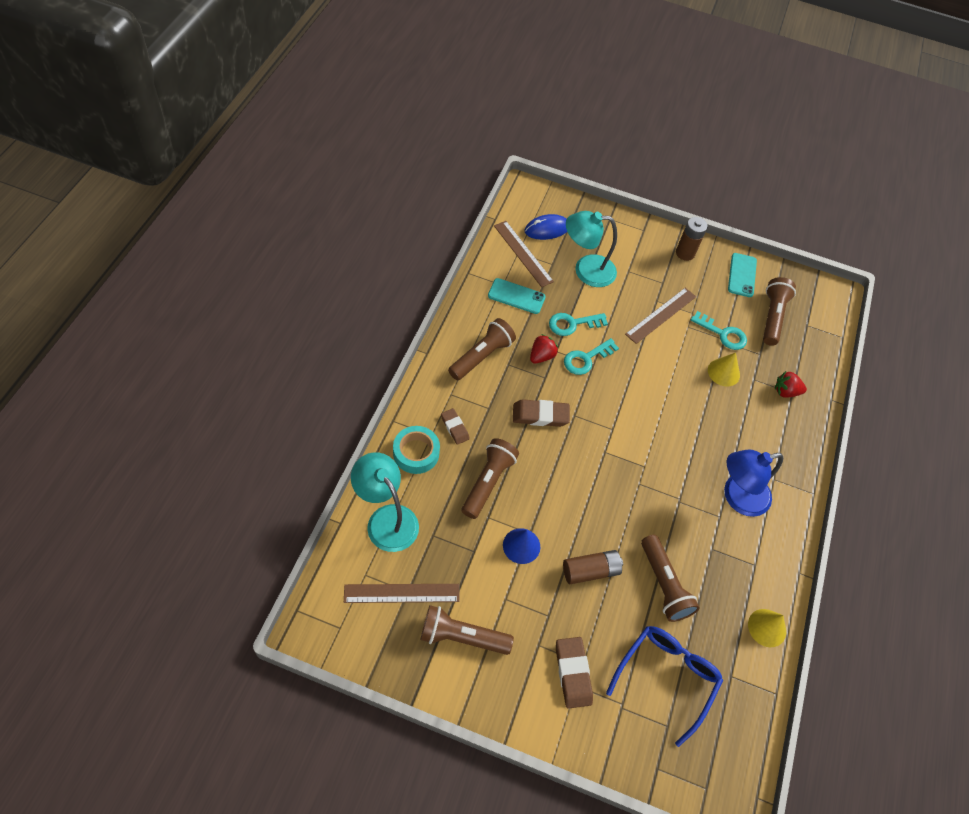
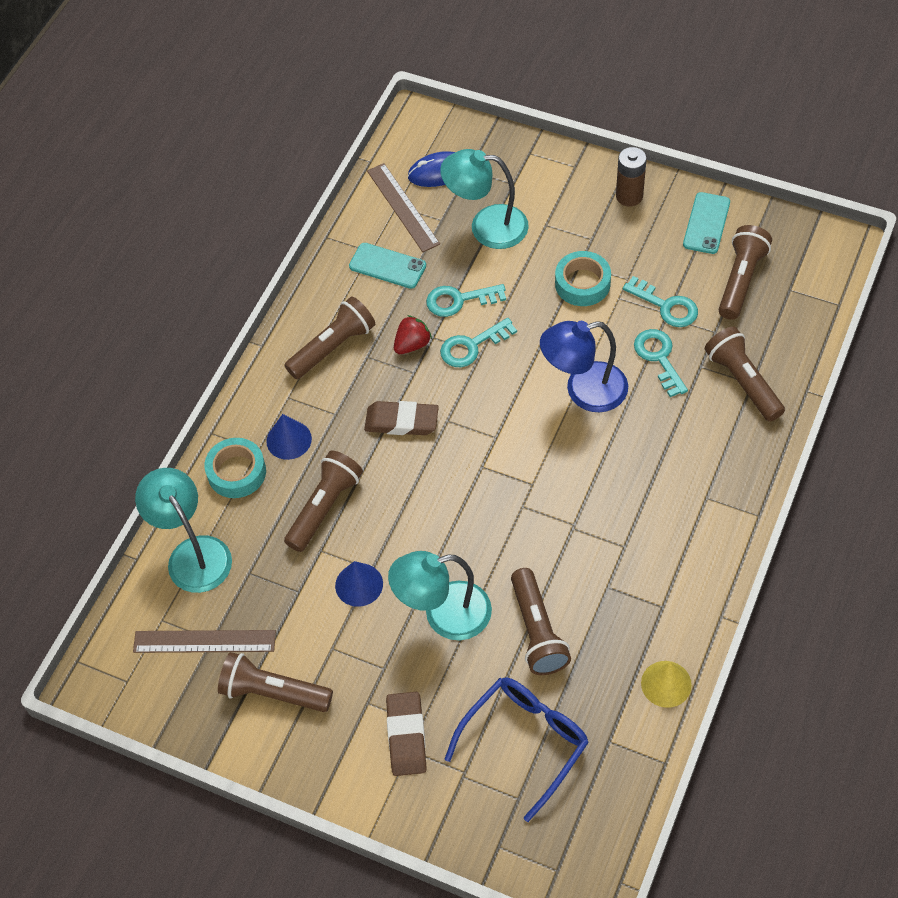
camera: 15 degrees right, 0 degrees up
(455, 427) = (289, 440): brown eraser -> blue cone
(590, 571) = (444, 615): brown battery -> turquoise lamp
(661, 315) = (582, 283): brown ruler -> turquoise tape
(723, 372) = (659, 358): yellow cone -> turquoise key
(737, 497) = (652, 522): blue lamp -> blue lamp (584, 390)
(785, 392) = (743, 382): red strawberry -> brown flashlight

